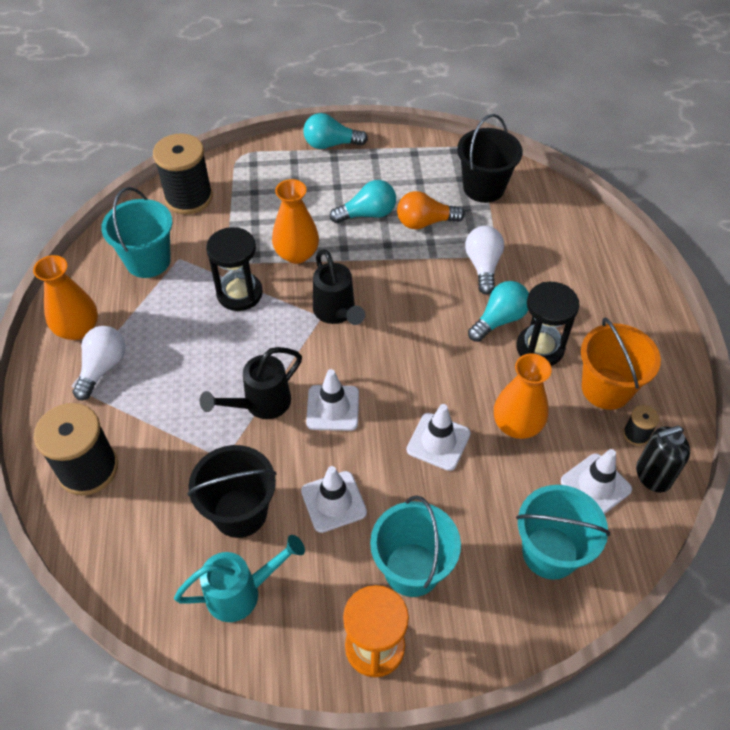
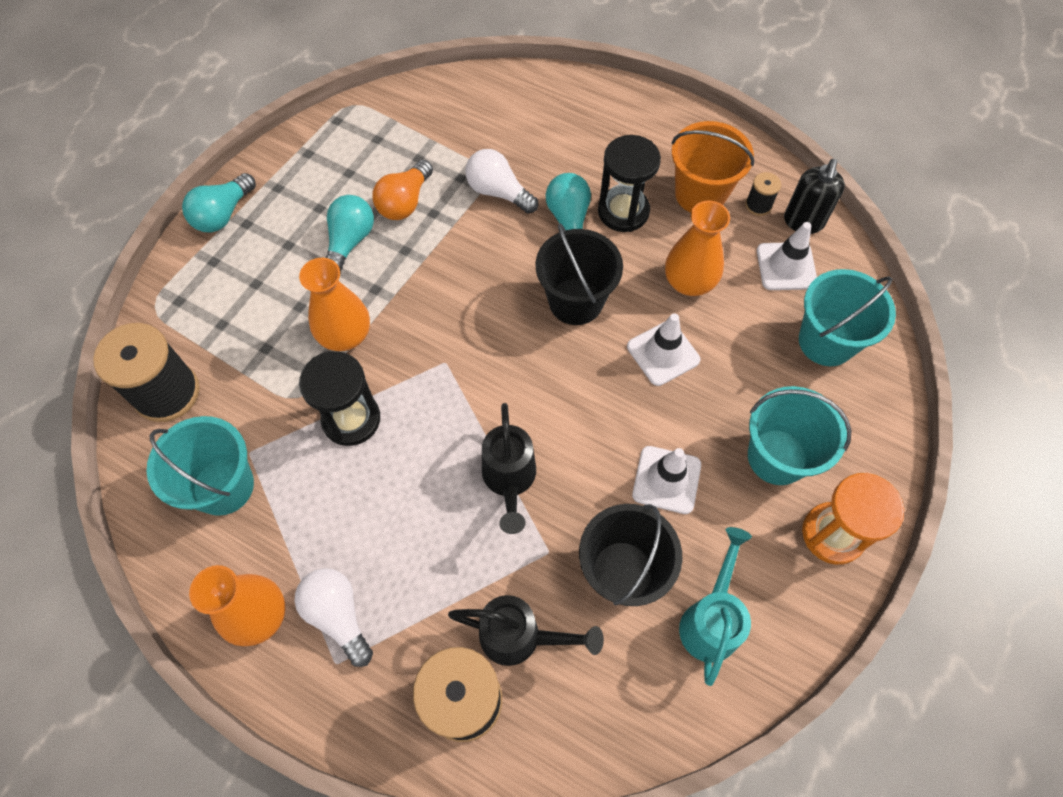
camera: 55 degrees left, 10 degrees up
(333, 408) = (562, 418): white traffic cone -> none
(337, 313) = (452, 346): black watering can -> black watering can (521, 637)
(483, 187) = (406, 129): black bucket -> black bucket (575, 301)

